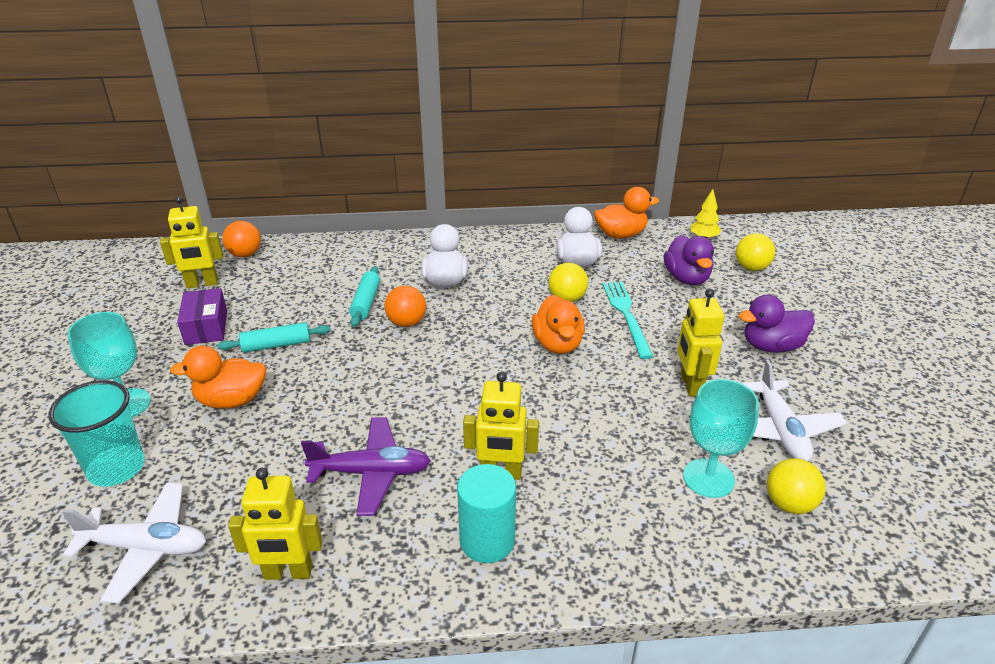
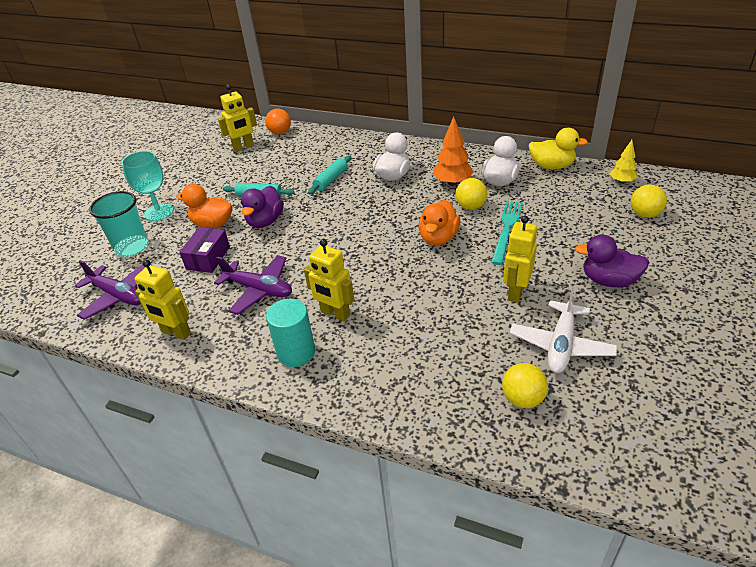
camera: 30 degrees right, 5 degrees up
(146, 548) = (118, 295): white plane -> purple plane
(202, 284) = (243, 147): yellow robot -> yellow robot turned 45 degrees counterclockwise
(206, 327) = (228, 175): purple box -> purple box (208, 258)
(406, 322) = (347, 199): orange ball -> none
(524, 275) = (452, 182): none -> orange tree
(620, 235) = (551, 166): orange duck -> yellow duck
(686, 278) = (579, 211): purple duck -> purple duck (265, 221)
(708, 478) = (475, 361): turquoise goblet -> none

